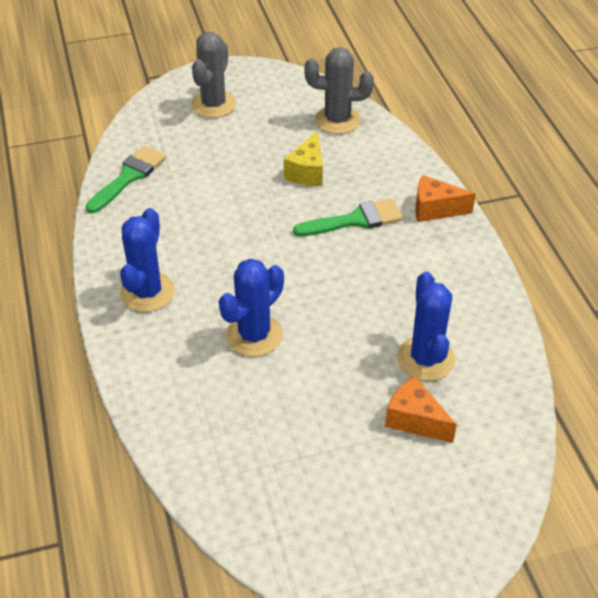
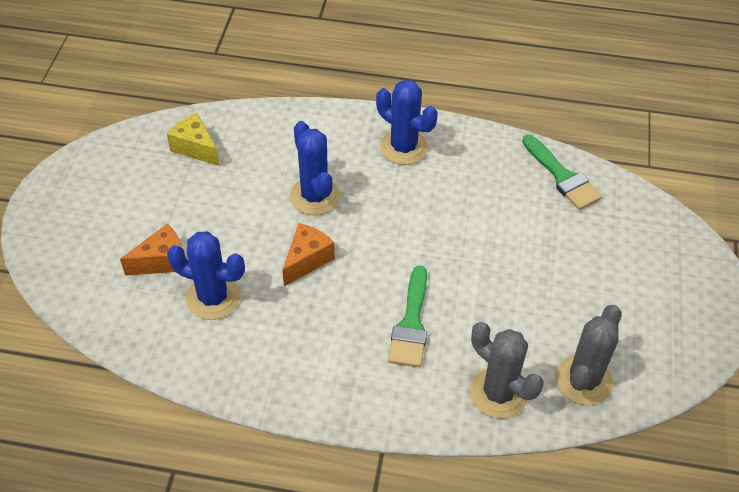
camera: 115 degrees right, 5 degrees up
(214, 104) = (657, 278): grey cactus -> grey cactus (498, 393)
(307, 172) = (504, 315): yellow cheese -> yellow cheese (195, 148)
(435, 209) = (389, 401): orange cheese -> orange cheese (307, 260)

